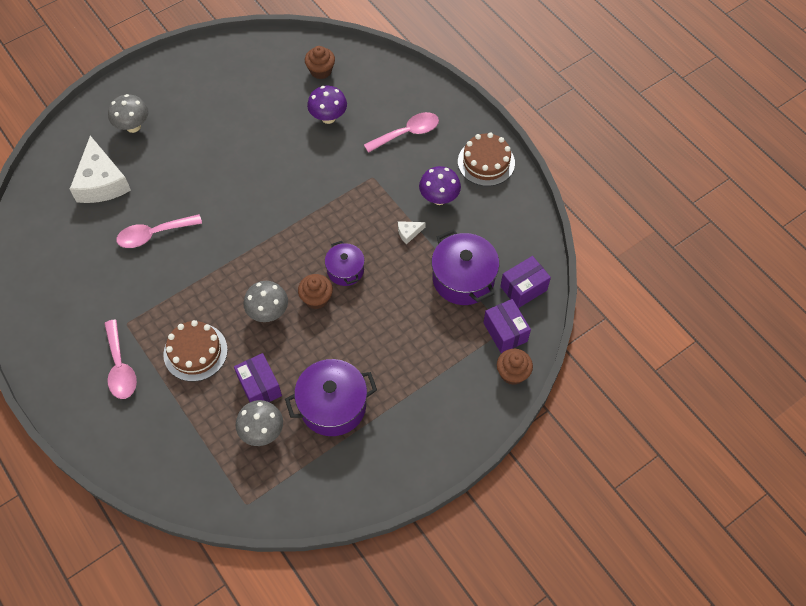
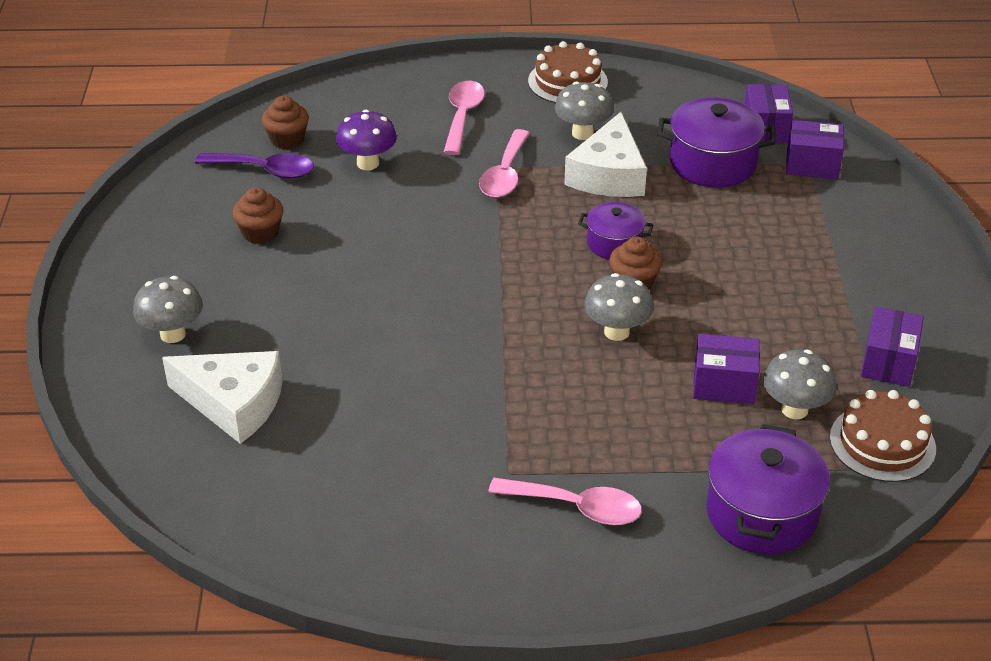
camera: 55 degrees left, 20 degrees down
(153, 234) = (383, 387): pink spoon -> pink spoon (505, 174)
(195, 352) = (618, 422): brown cake -> brown cake (882, 443)
(287, 78) = (264, 170): none -> purple spoon
(333, 406) = (804, 333): purple pot -> purple pot (761, 513)
(337, 462) = (888, 362): none -> purple box
(408, 233) = (608, 174): white cheese -> white cheese, size x2.45
(439, 198) = (582, 133): purple mushroom -> grey mushroom
(512, 373) = (871, 182): brown cupcake -> brown cupcake (260, 233)

